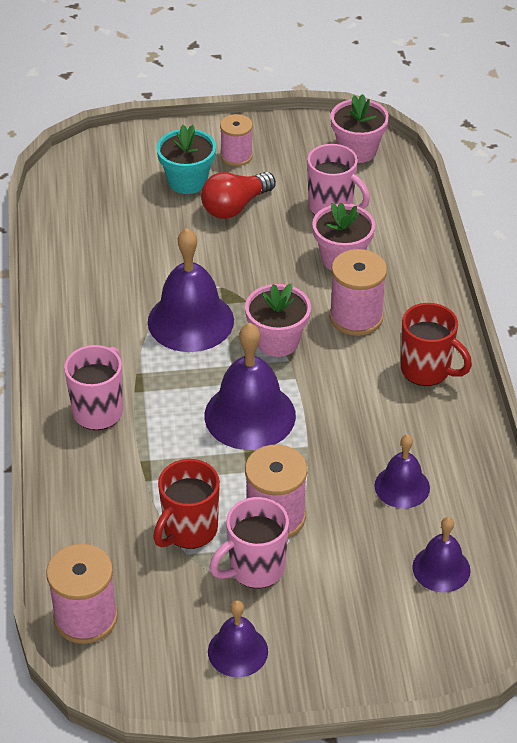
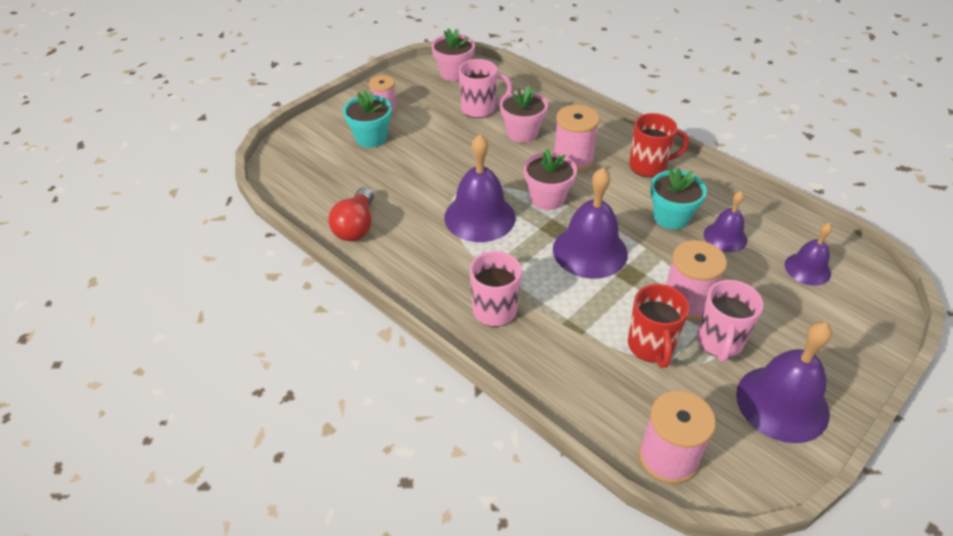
camera: 40 degrees left, 0 degrees up
(235, 207) = (421, 137): red light bulb -> red light bulb (356, 226)
(238, 651) = (782, 403): purple bell -> purple bell, size x1.72
(374, 434) = (671, 217): none -> turquoise flower pot

